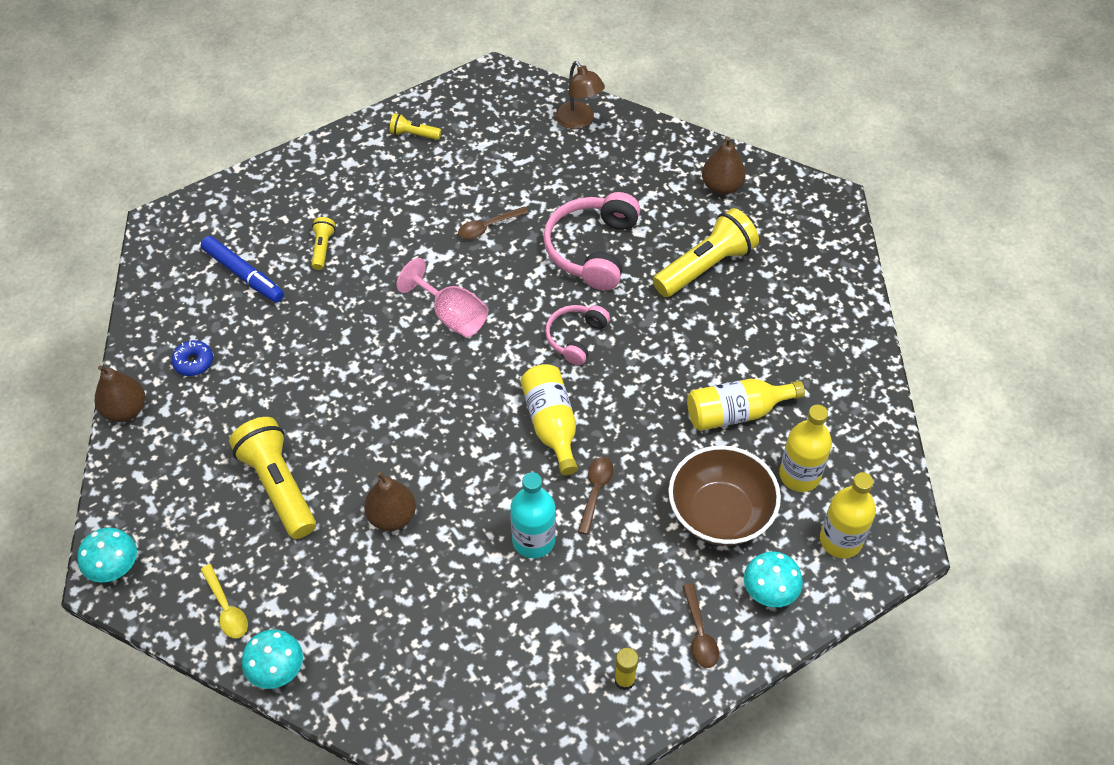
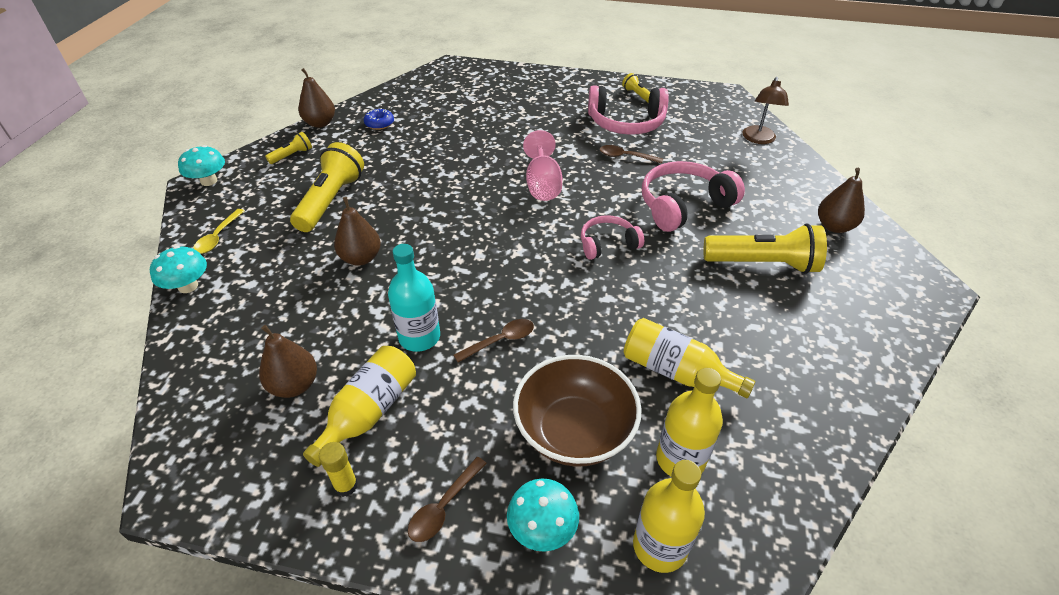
camera: 45 degrees right, 10 degrees down
(243, 274) = (458, 103): blue marker -> none
(322, 248) = (514, 115): yellow flashlight -> yellow flashlight (292, 155)
(442, 181) = (626, 123): none -> pink headphones
(493, 656) = (294, 385): none -> brown pear
(551, 425) = (525, 280): yellow bottle -> yellow bottle (369, 412)

